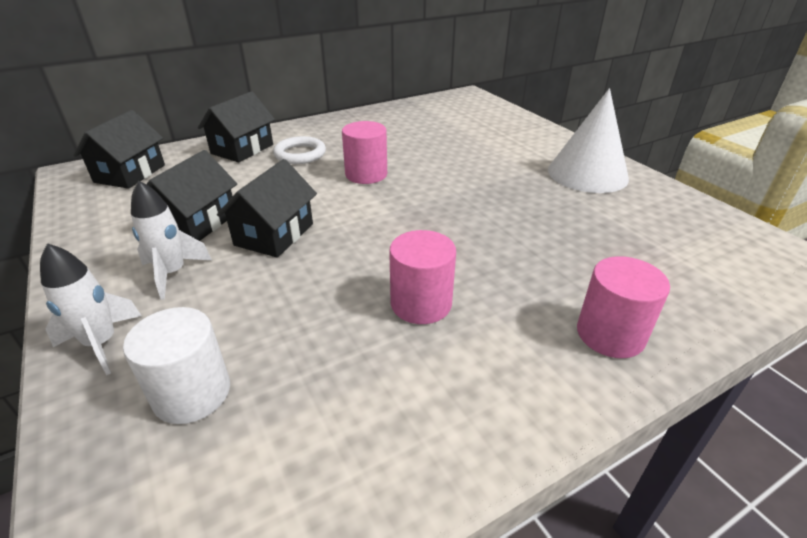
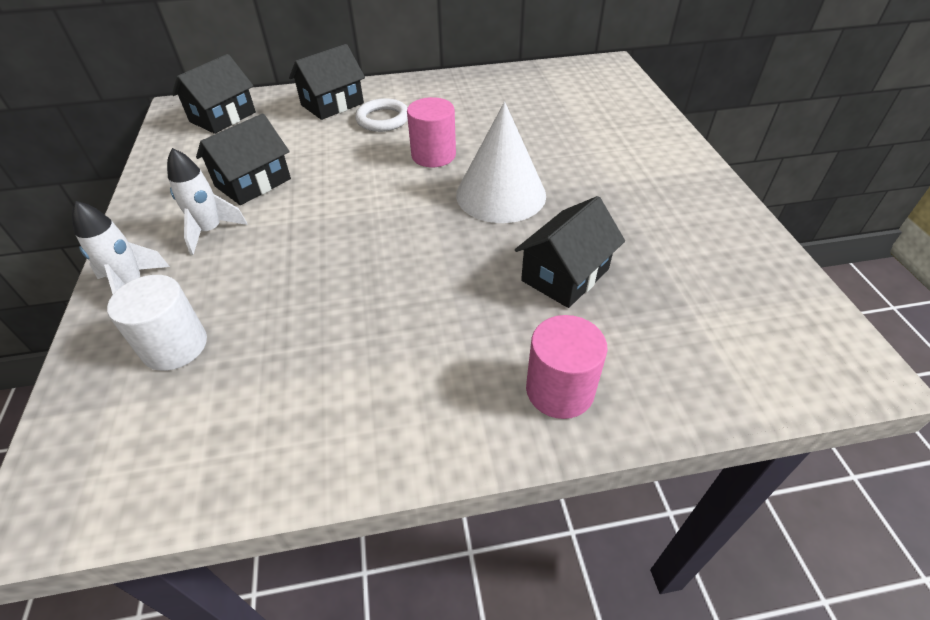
camera: 20 degrees right, 10 degrees up
(274, 234) = (311, 208): black house -> black house (565, 275)
(421, 303) = (400, 311): pink cylinder -> none
(587, 174) = (676, 197): white cone -> white cone (501, 194)

